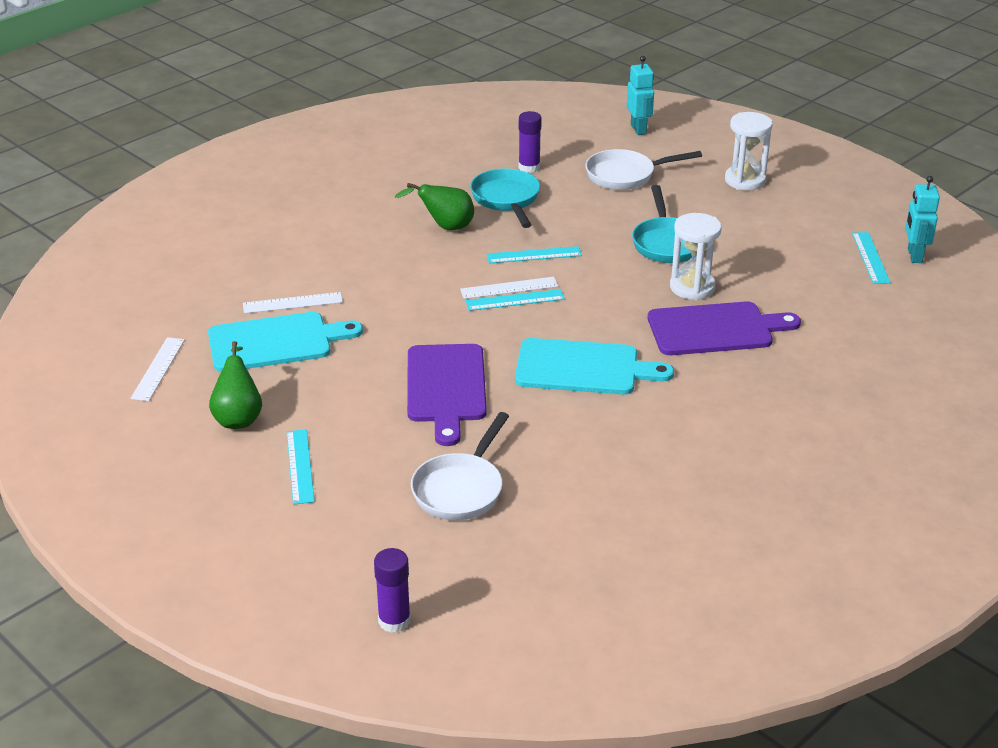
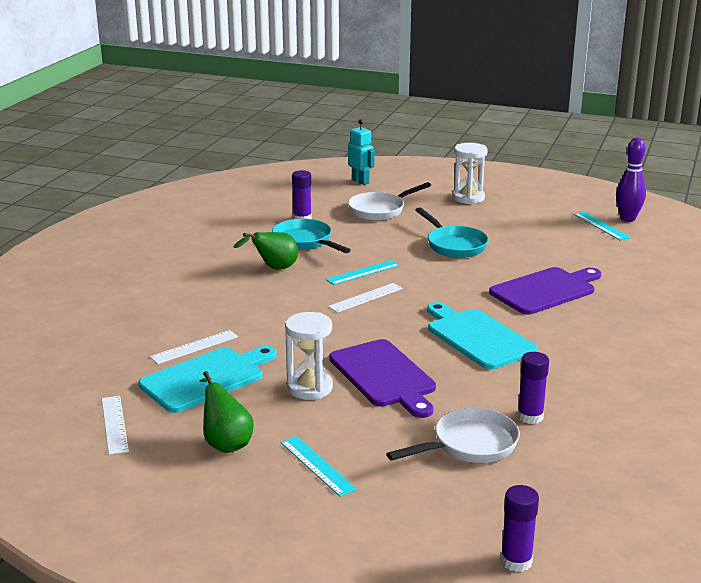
camera: 25 degrees left, 10 degrees down
(461, 489) = (469, 445): white pan -> white pan turned 120 degrees counterclockwise
(515, 300) = (378, 304): turquoise ruler -> none
(551, 476) = (530, 416): none -> purple glue stick
(583, 368) = (477, 337): turquoise cutting board -> turquoise cutting board turned 105 degrees counterclockwise
(692, 287) = (501, 268): white hourglass -> white hourglass (309, 388)
(914, 256) = (627, 219): turquoise robot -> purple bowling pin

